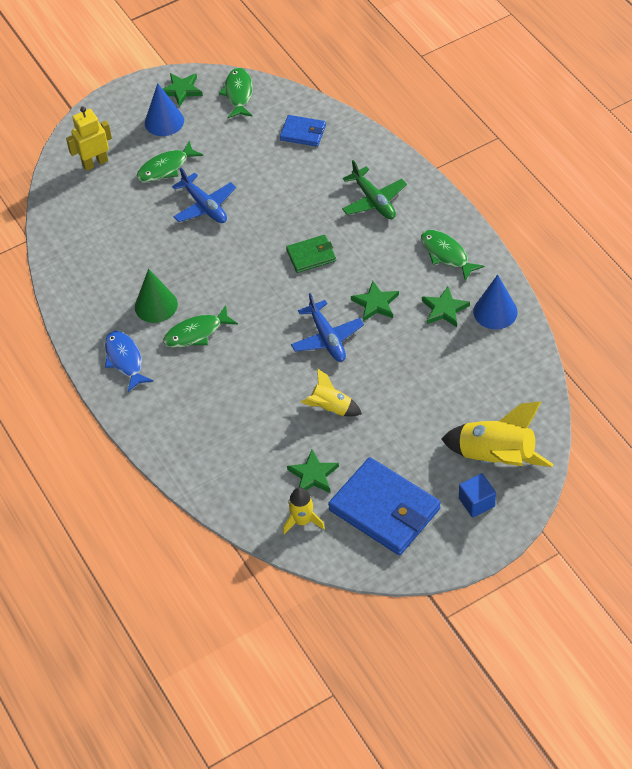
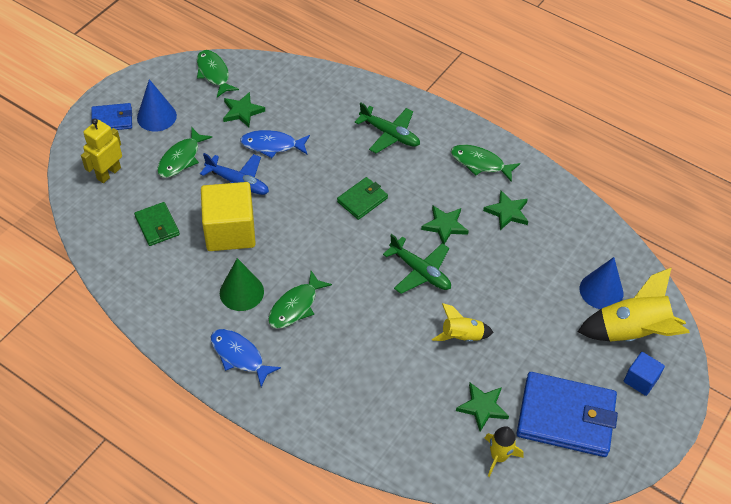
camera: 30 degrees left, 0 degrees up
(113, 223) = (157, 225): none -> green wallet
(174, 248) = (230, 231): none -> yellow cube
(181, 90) = (158, 84): green star -> green star (242, 111)
(255, 179) = (272, 145): none -> blue fish
(303, 133) = (292, 92): blue wallet -> blue wallet (112, 119)
(327, 338) = (420, 272): blue plane -> green plane
(495, 311) = (551, 201): blue cone -> blue cone (601, 291)

